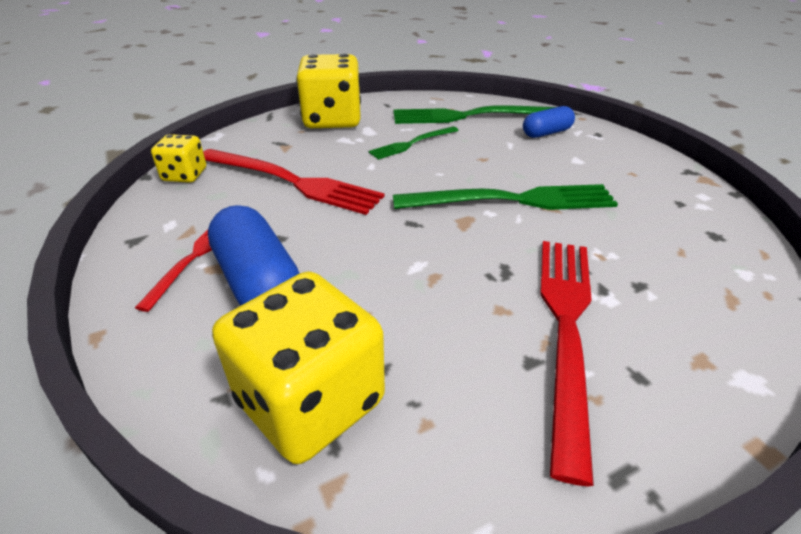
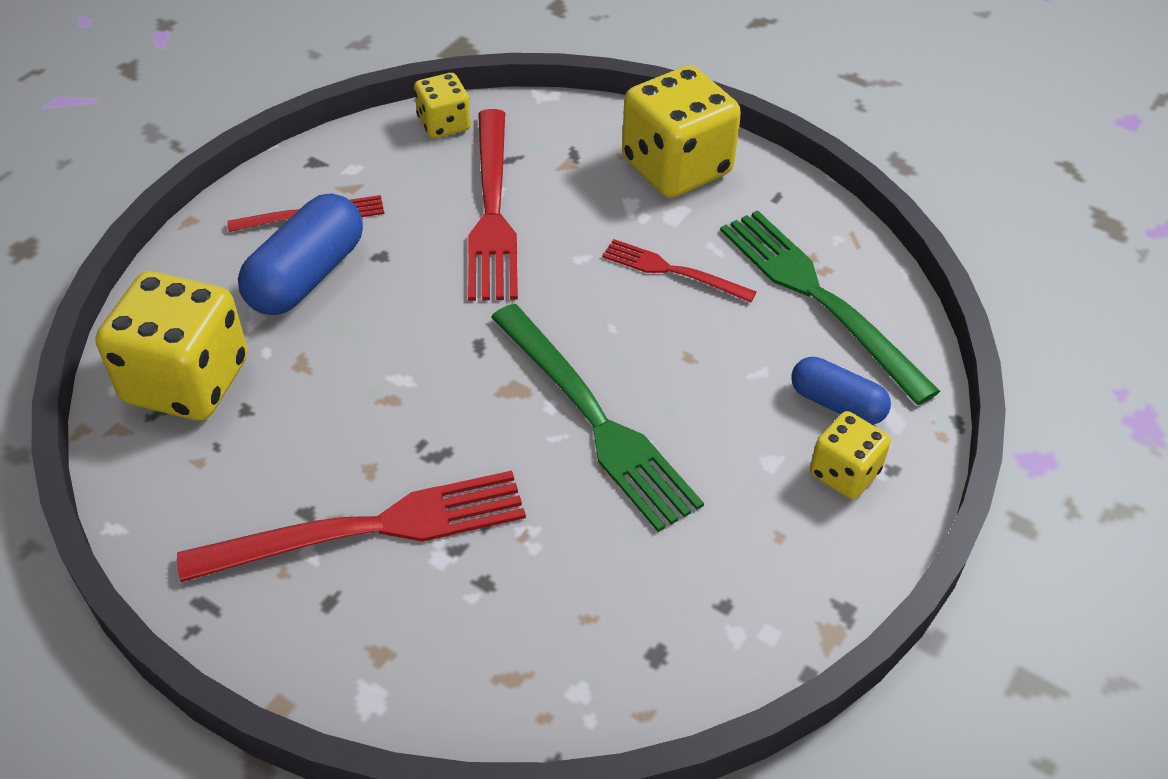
camera: 60 degrees right, 10 degrees up
(412, 143) = (673, 271): green fork -> red fork
(595, 144) = (844, 473): none -> yellow dice

